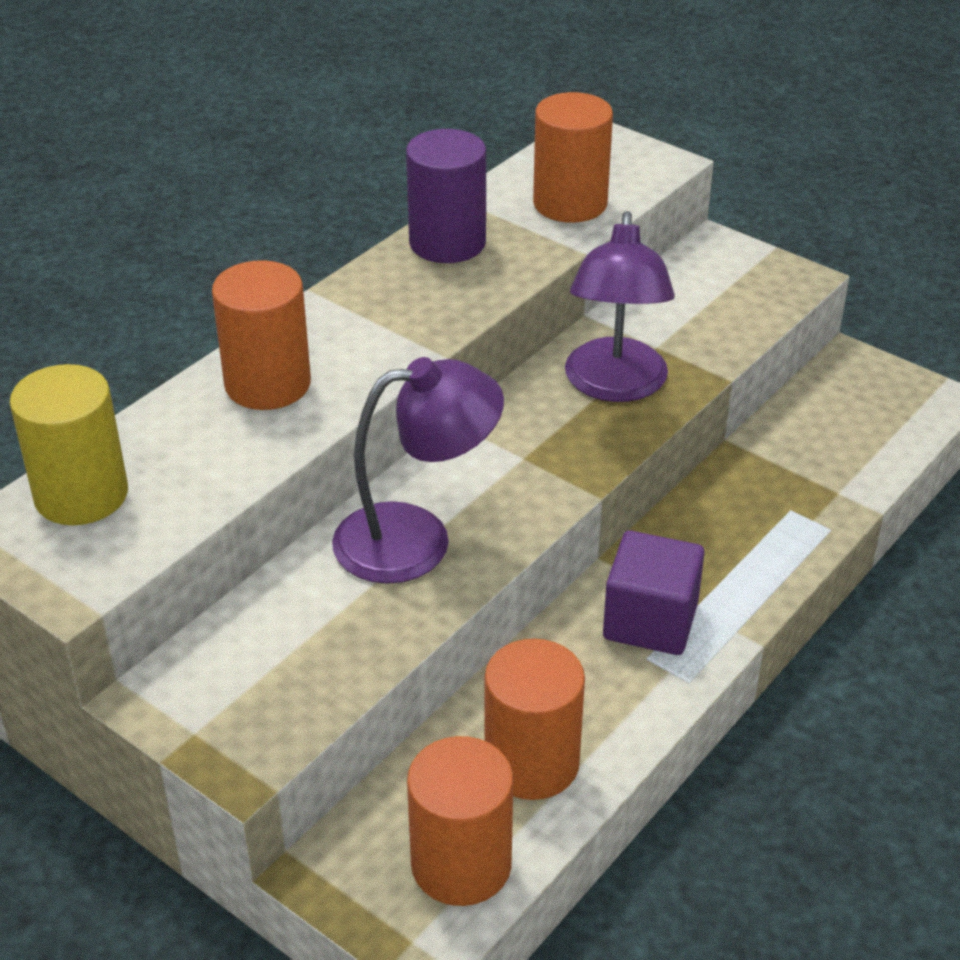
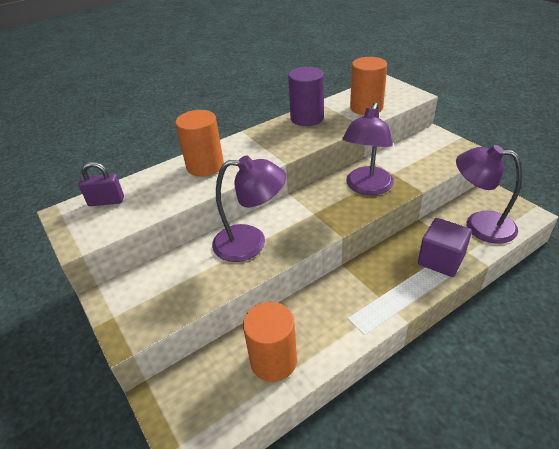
camera: 20 degrees right, 0 degrees up
(81, 495) = (106, 201): yellow cylinder -> purple padlock
(461, 864) = (219, 408): orange cylinder -> none
(650, 621) = (355, 299): purple cube -> purple cube (441, 260)
(848, 434) = (479, 225): none -> purple lamp

